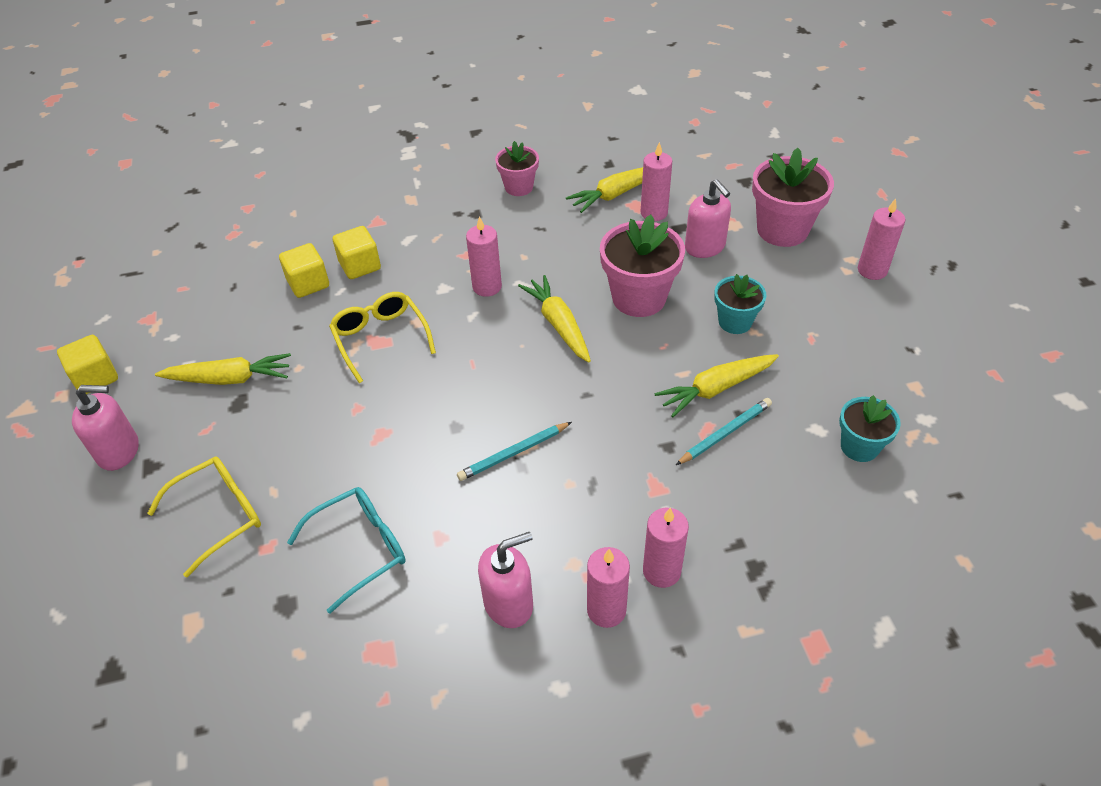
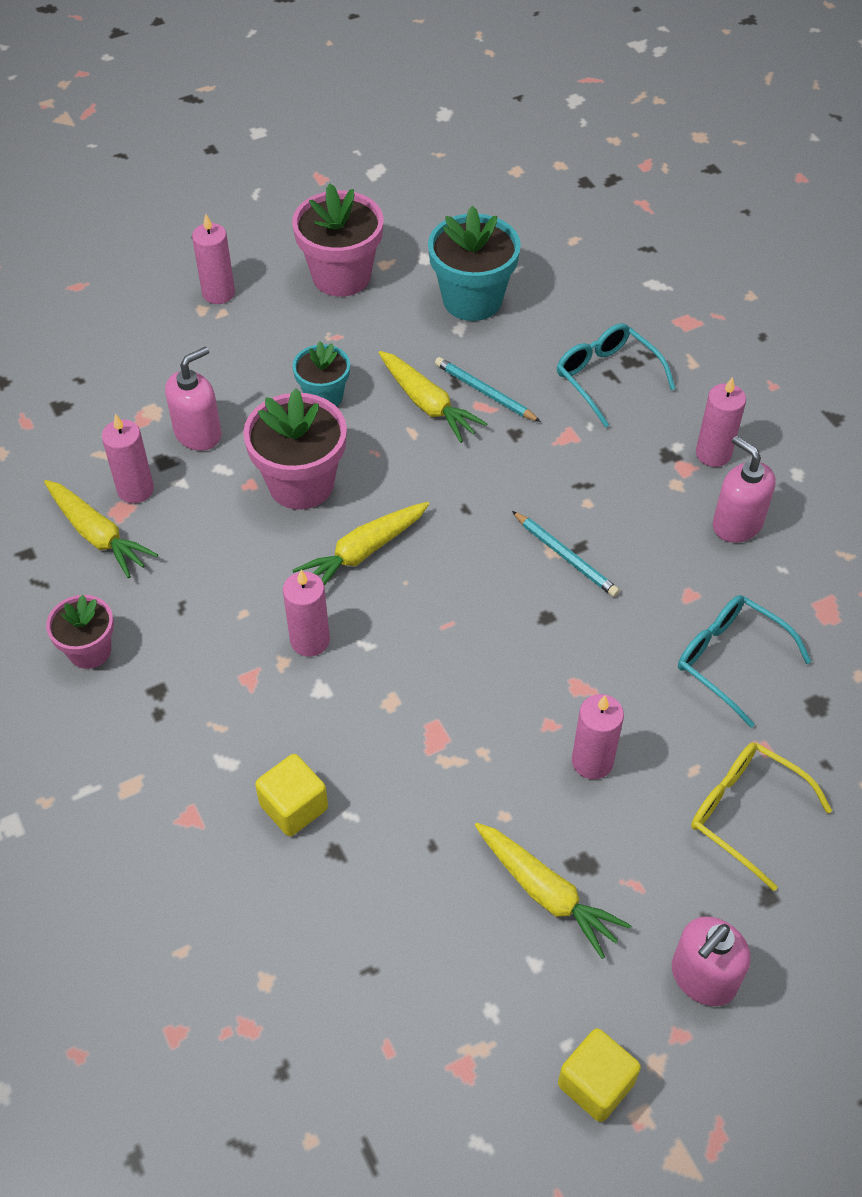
camera: 105 degrees left, 5 degrees up
(119, 451) = (703, 978): pink soap dispenser -> pink soap dispenser turned 120 degrees counterclockwise
(229, 379) = (546, 893): yellow carrot -> yellow carrot turned 150 degrees clockwise
(308, 283) = (344, 863): yellow cube -> none
(380, 338) = (430, 735): yellow glasses -> none
(661, 571) = (659, 421): pink candle -> pink candle (592, 761)
(732, 539) = (606, 377): none -> turquoise glasses
(782, 230) = (157, 367): pink flower pot -> pink flower pot (341, 276)
(859, 447) = (472, 300): turquoise flower pot -> turquoise flower pot, size x1.67

